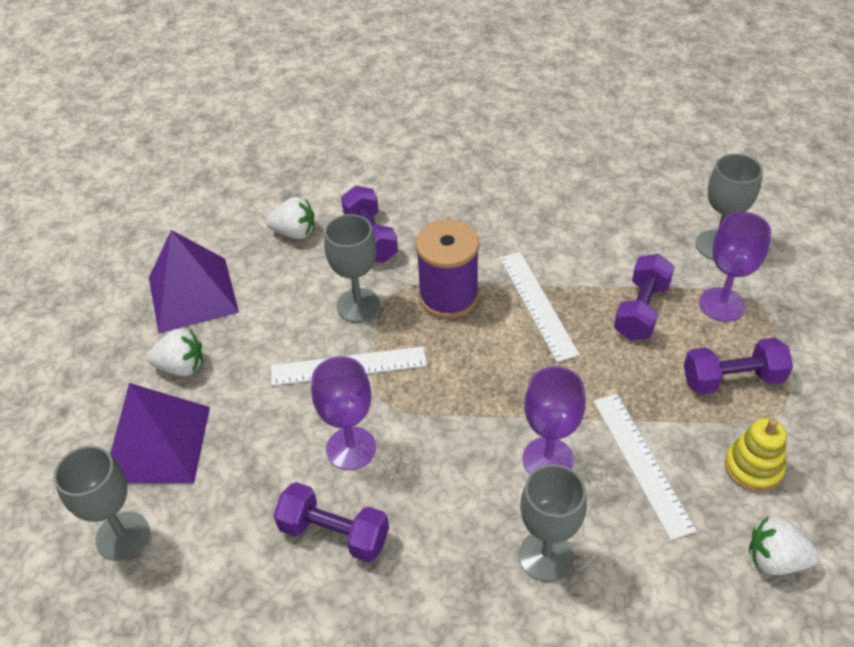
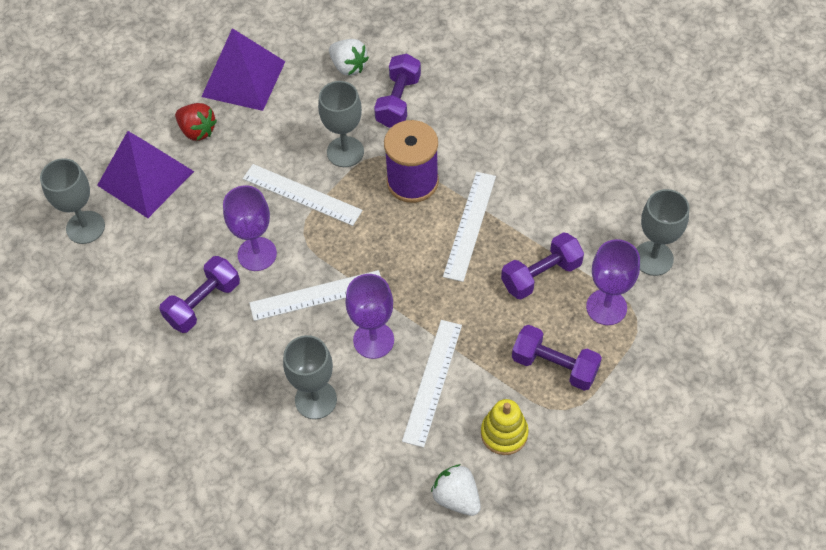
camera: 35 degrees right, 10 degrees up
(181, 366) = (197, 131): white strawberry -> red strawberry
(334, 533) = (203, 303): purple dumbbell -> purple dumbbell turned 75 degrees clockwise
(450, 451) = (317, 295): none -> white ruler

